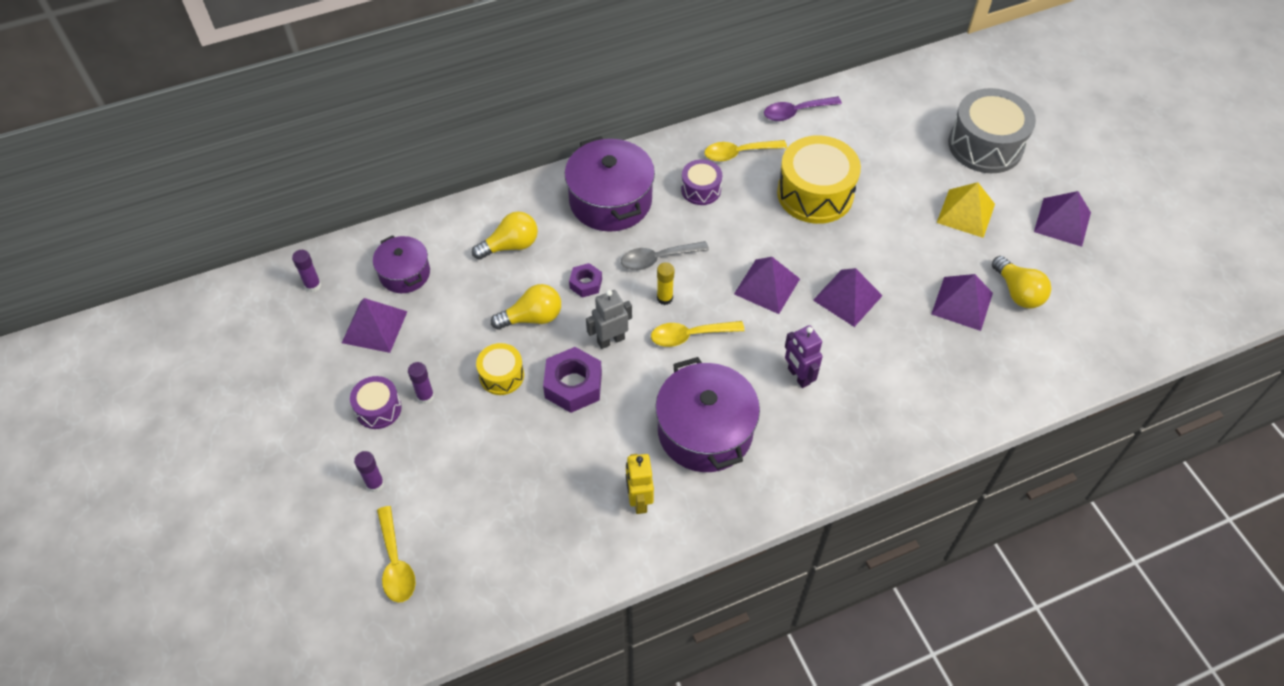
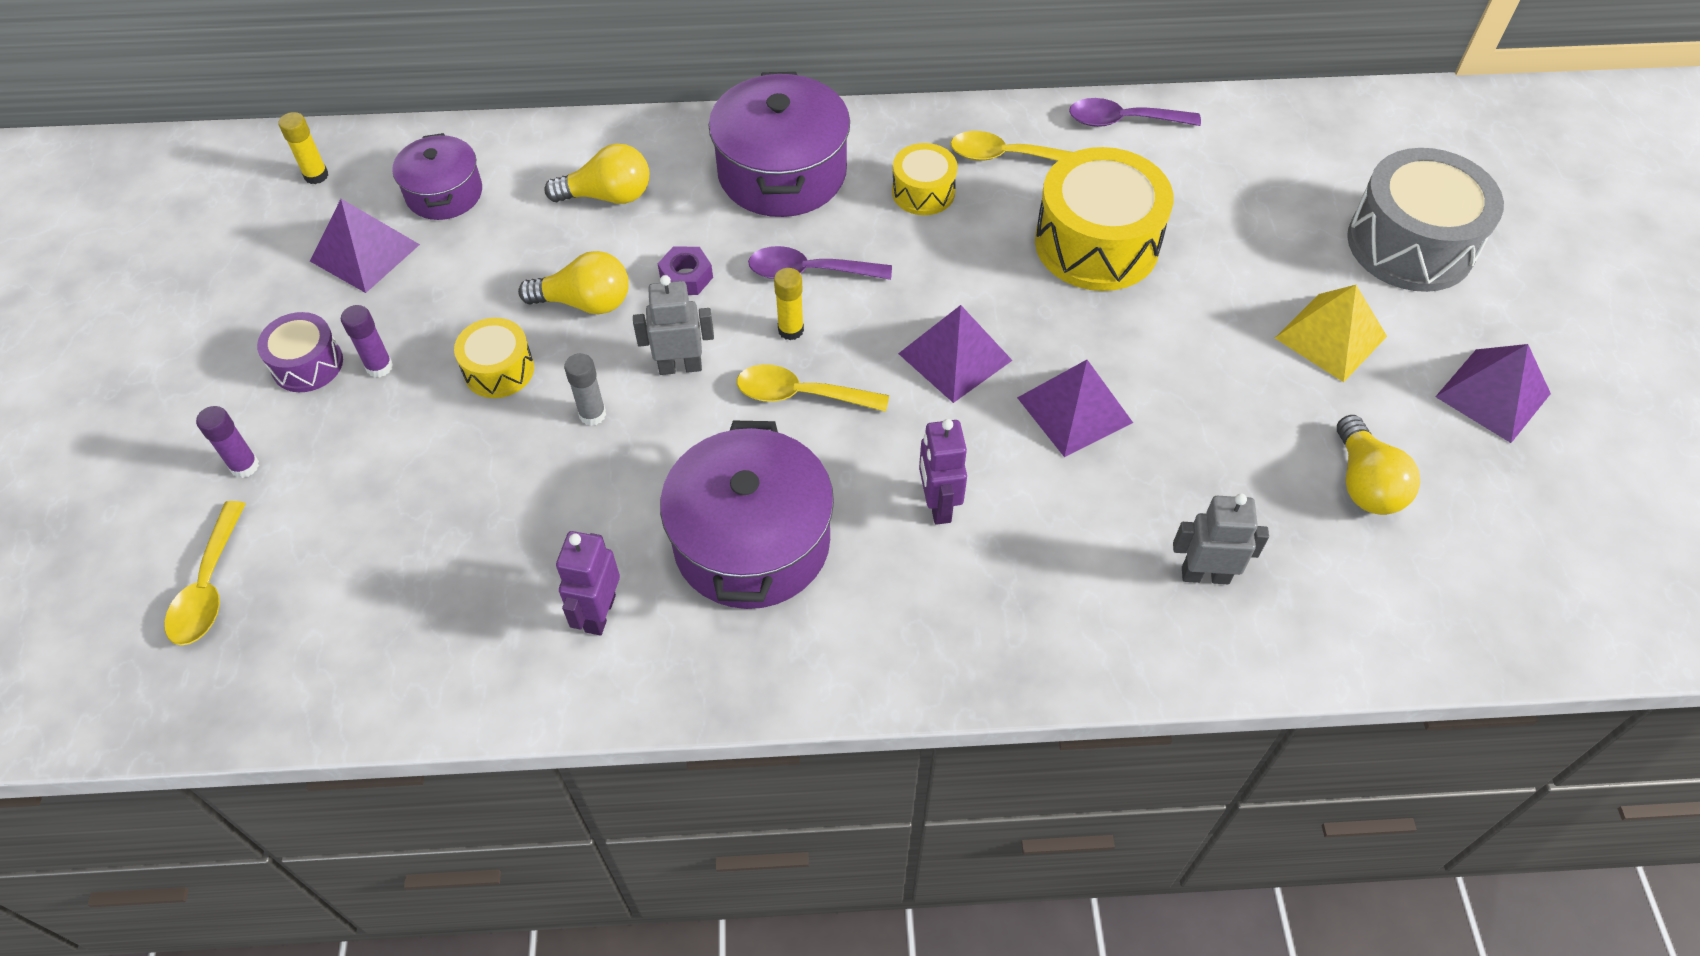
camera: 20 degrees right, 0 degrees up
(313, 285) = (316, 175): purple glue stick -> yellow glue stick
(573, 385) = (592, 414): purple nut -> grey glue stick
(639, 500) = (599, 613): yellow robot -> purple robot
(657, 259) = (809, 272): grey spoon -> purple spoon
(701, 189) = (923, 192): purple drum -> yellow drum
(957, 370) = (1205, 575): none -> grey robot
(962, 303) = (1260, 472): purple pyramid -> none

